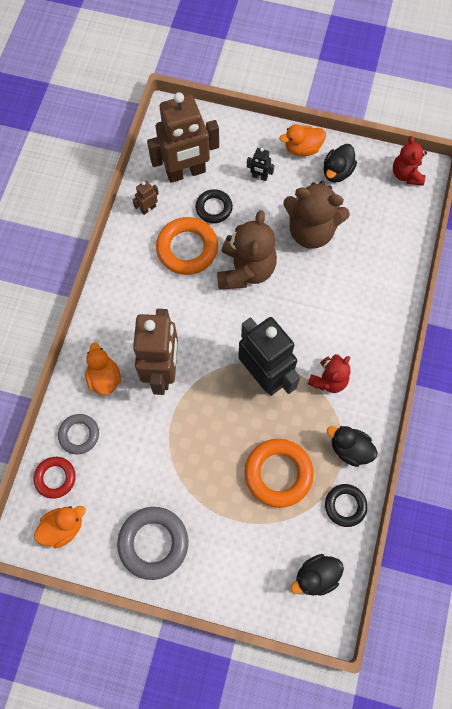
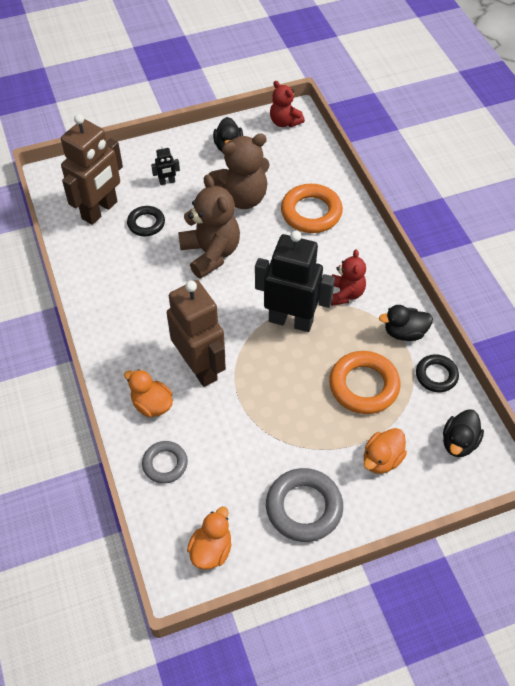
camera: 35 degrees left, 15 degrees down
(55, 478) = (171, 513): red ring -> none
(148, 208) = (87, 253): brown robot -> none
(187, 248) = (147, 265): orange ring -> orange ring (311, 212)
(302, 148) = (186, 145): orange duck -> orange duck (381, 459)

